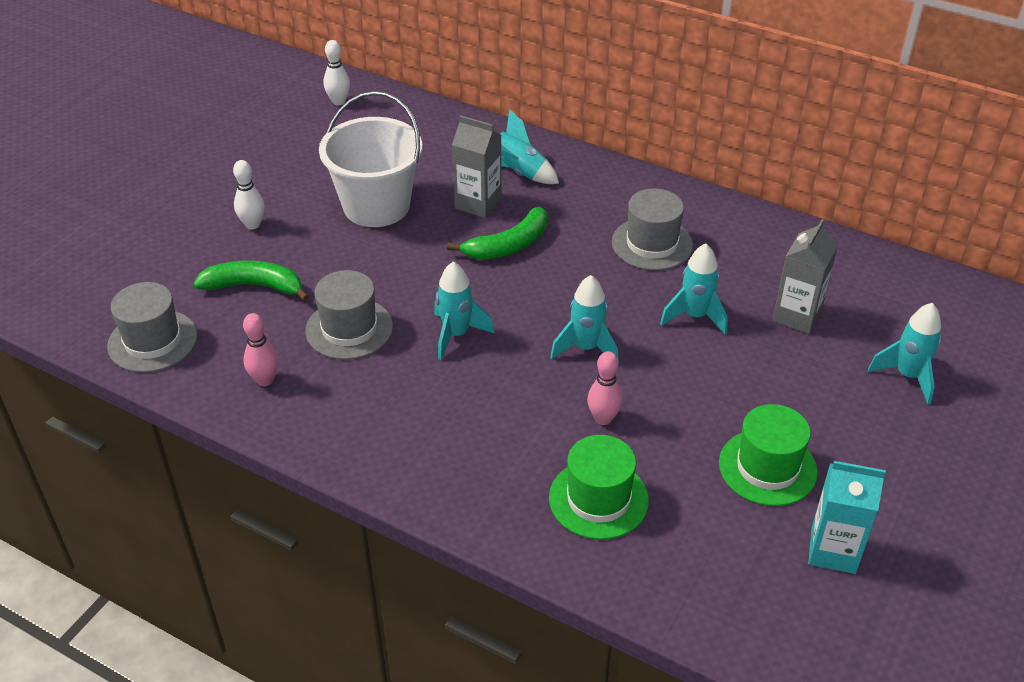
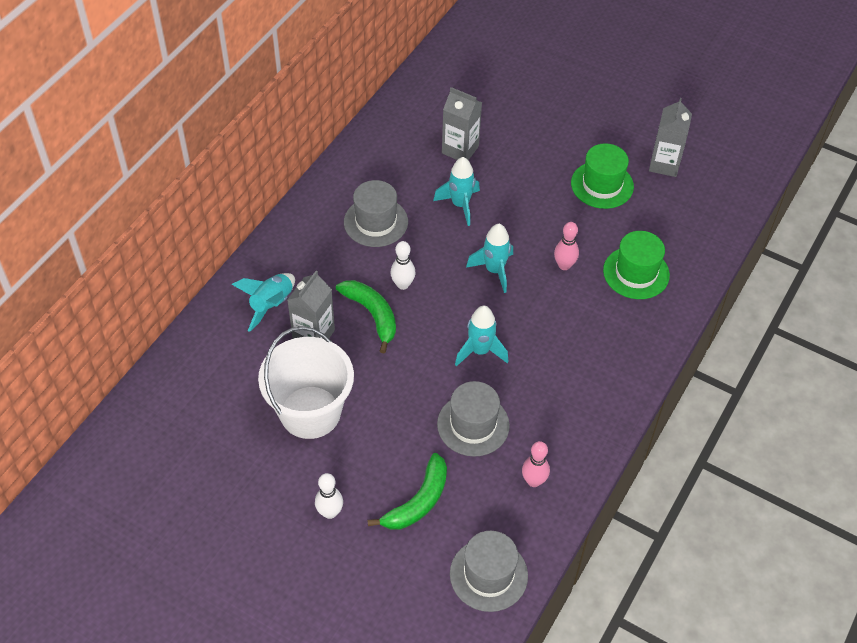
camera: 90 degrees left, 10 degrees up
(254, 286) = (418, 501): green banana -> green banana turned 150 degrees counterclockwise
(338, 101) = (130, 453): white bowling pin -> white bowling pin (403, 284)
(833, 550) = (664, 164): turquoise carton -> grey carton
(907, 376) = (518, 105): turquoise rocket -> none

